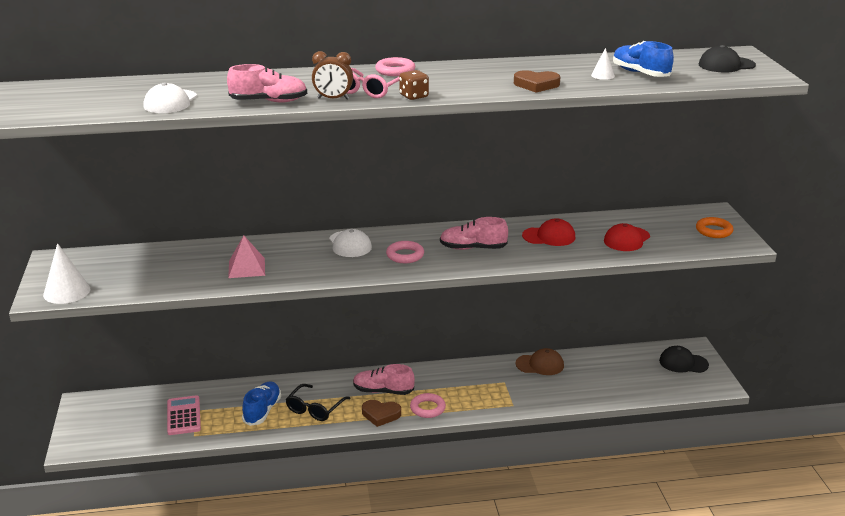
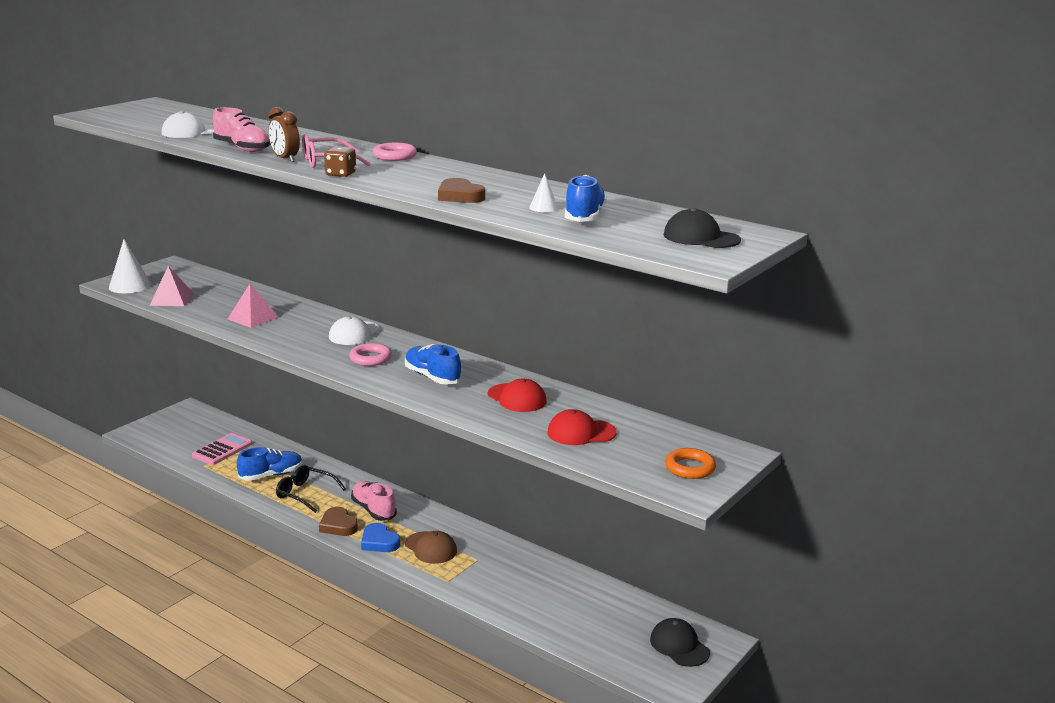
camera: 45 degrees right, 5 degrees down
(138, 285) = (172, 299): none -> pink pyramid
(315, 408) = (305, 494): black glasses -> black glasses turned 45 degrees clockwise
(427, 408) = (379, 542): pink ring -> blue heart
(473, 248) = (432, 377): pink shoe -> blue shoe
(540, 365) = (536, 565): brown cap -> brown cap (431, 548)

